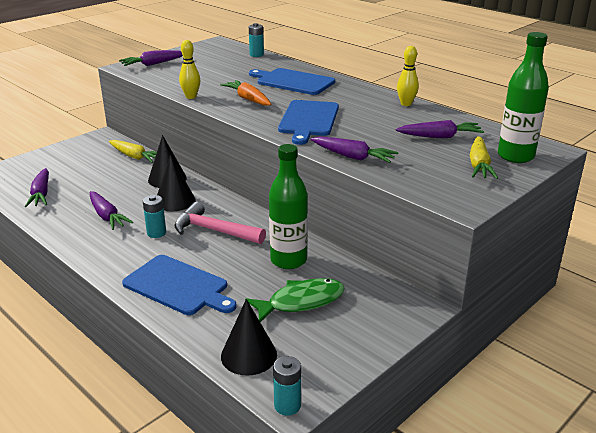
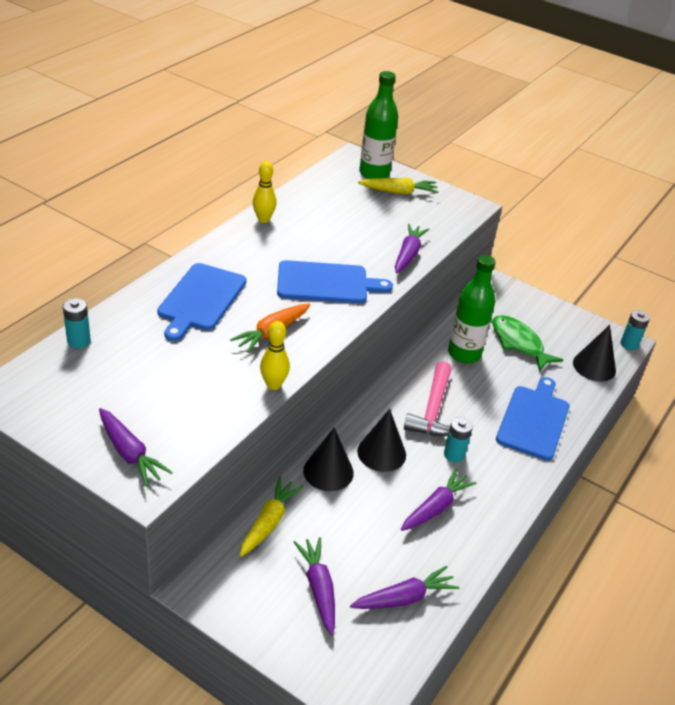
camera: 105 degrees left, 10 degrees up
(440, 137) = (345, 206): purple carrot -> purple carrot (318, 588)

